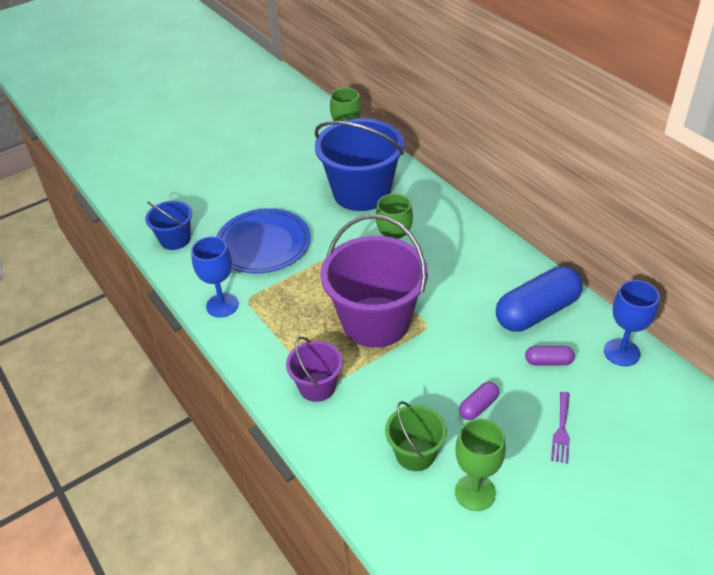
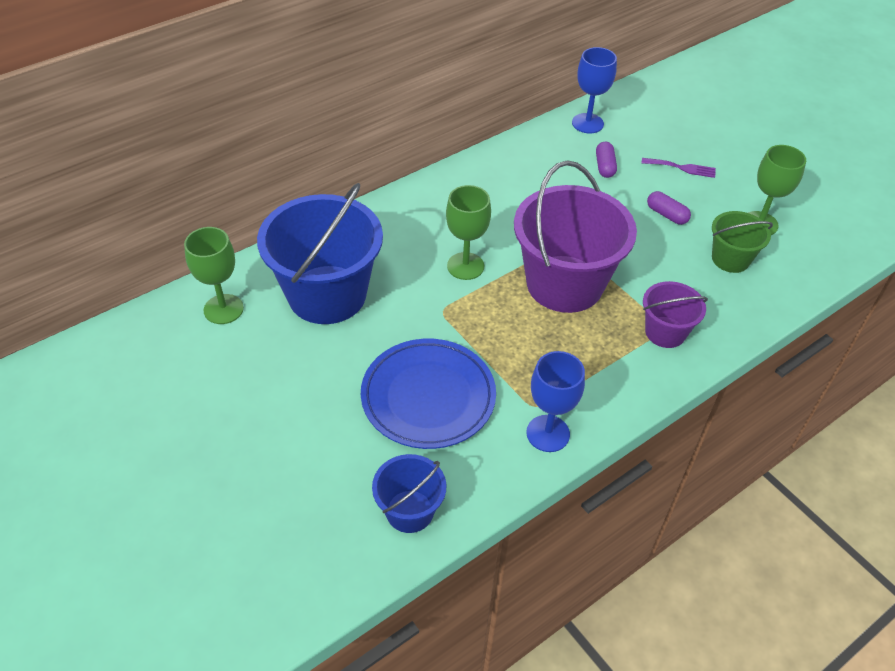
camera: 95 degrees left, 5 degrees up
(537, 312) = (541, 166): blue capsule -> none

